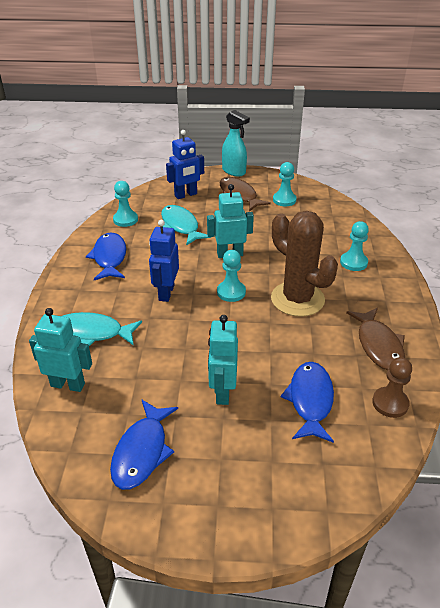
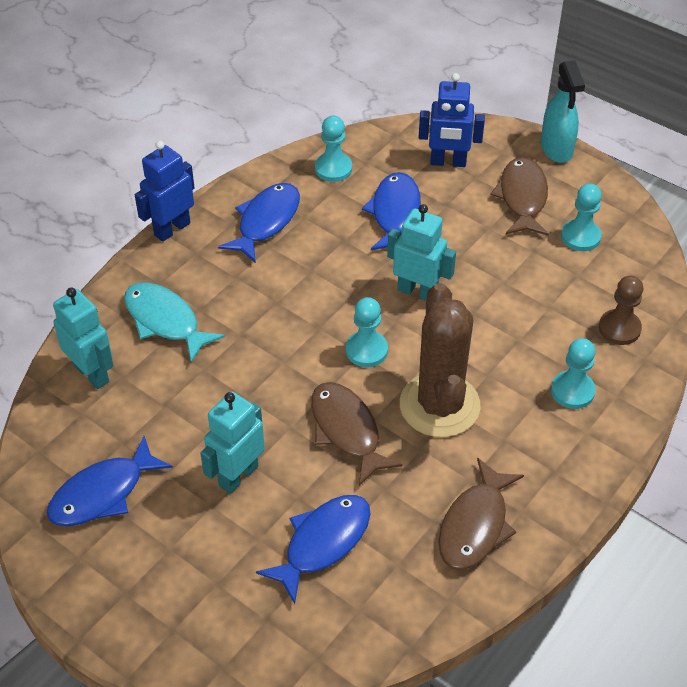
camera: 35 degrees right, 10 degrees up
(166, 292) = (289, 309): blue robot -> blue robot (172, 229)
(181, 226) = (395, 213): turquoise fish -> blue fish
(262, 335) = (347, 431): none -> brown fish
(390, 403) = (409, 602): brown pawn -> brown pawn (619, 328)

